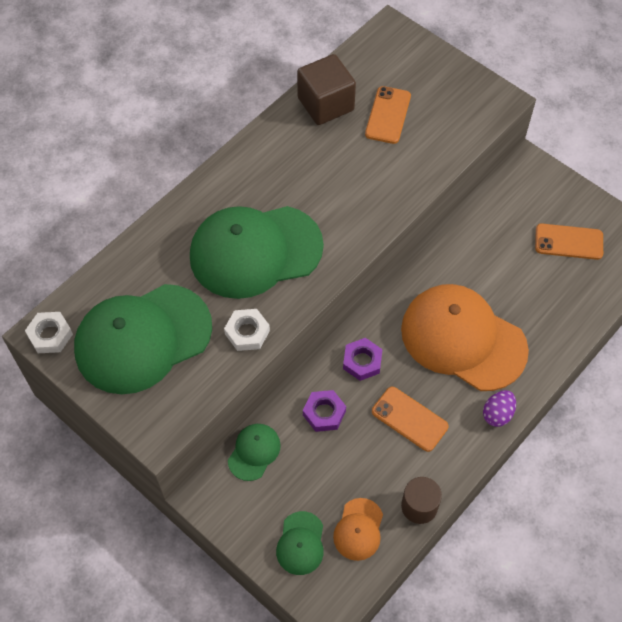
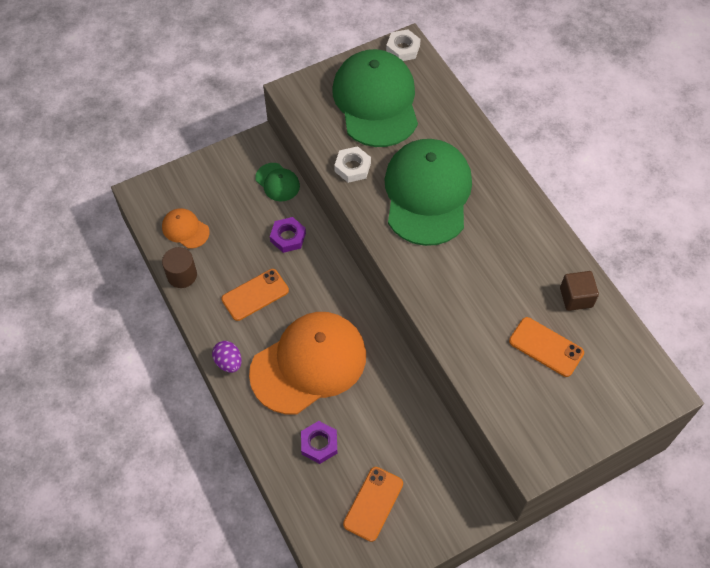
camera: 110 degrees right, 0 degrees up
(300, 543) = (194, 190): green cap -> none
(325, 104) = (576, 297): brown cube -> brown cube, size x0.63
(362, 361) = (321, 279): purple nut -> purple nut (319, 444)

